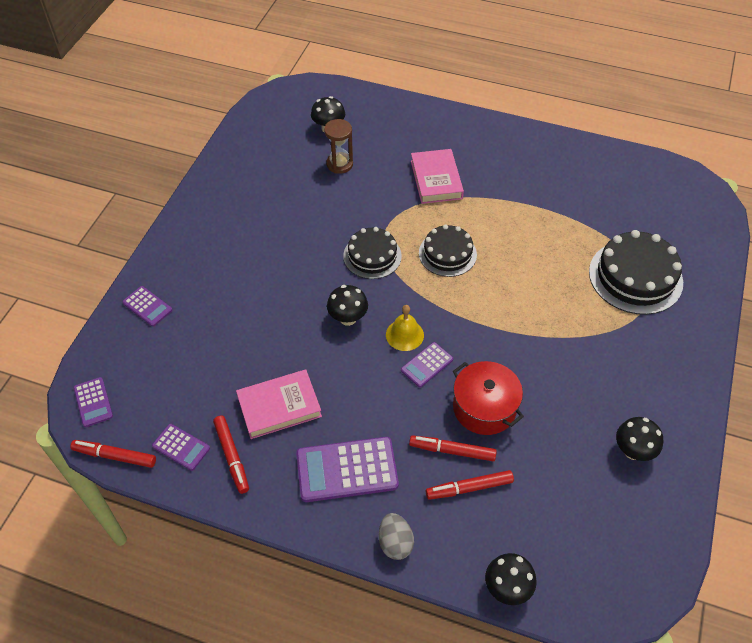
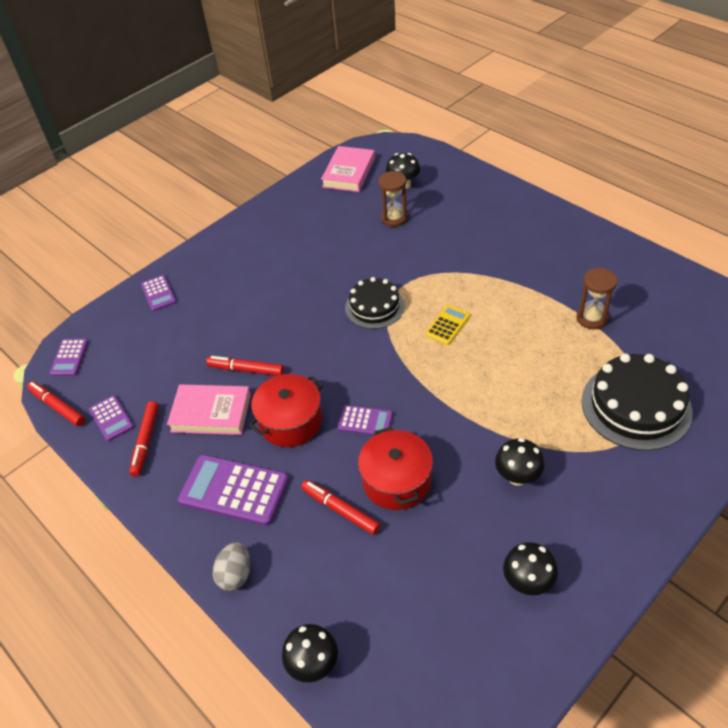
camera: 30 degrees right, 5 degrees down
(348, 318) = (318, 355): black mushroom -> black mushroom (517, 476)
(360, 388) = (290, 421): none -> red pot
(404, 335) = (361, 387): yellow bell -> none
(427, 365) = (365, 421): purple calculator -> purple calculator turned 150 degrees counterclockwise
(436, 179) = (478, 254): pink book -> pink book (349, 172)
(447, 254) = (448, 325): black cake -> yellow calculator
(469, 488) = (335, 552): red marker -> red marker (246, 370)
(562, 211) = (592, 318): none -> brown hourglass

